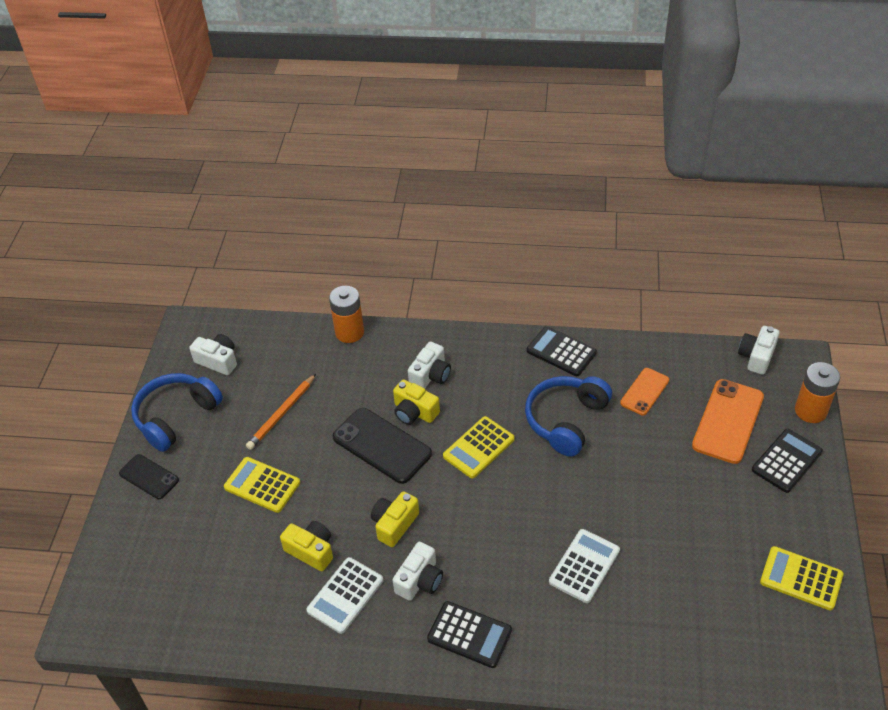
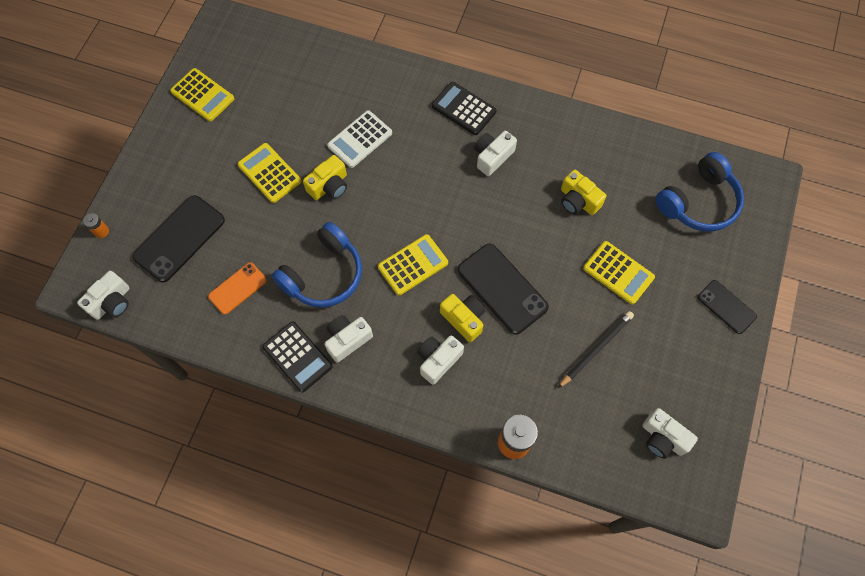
camera: 170 degrees left, 20 degrees up
(176, 416) = (705, 372): blue headphones -> blue headphones (698, 202)
(282, 414) = (596, 349): orange pencil -> black pencil
(345, 595) = (554, 158): white calculator -> none
(394, 524) = (504, 208): yellow camera -> yellow camera (329, 186)
(520, 373) = (347, 340): none -> white camera
(670, 505) = (269, 173): none -> yellow calculator
(728, 421) = (179, 238): orange phone -> black phone
(786, 461) = (153, 189): black calculator -> none
(810, 411) = (101, 231): orange battery -> orange battery, size x0.50

